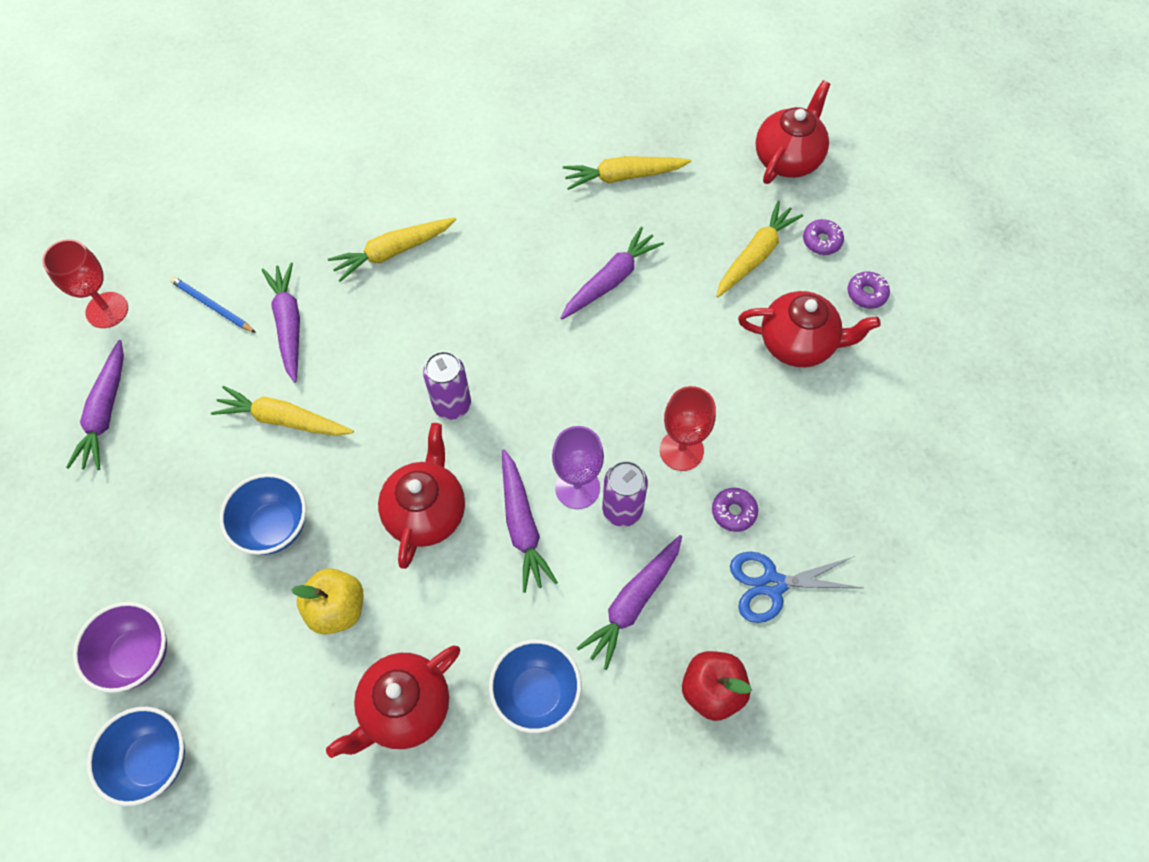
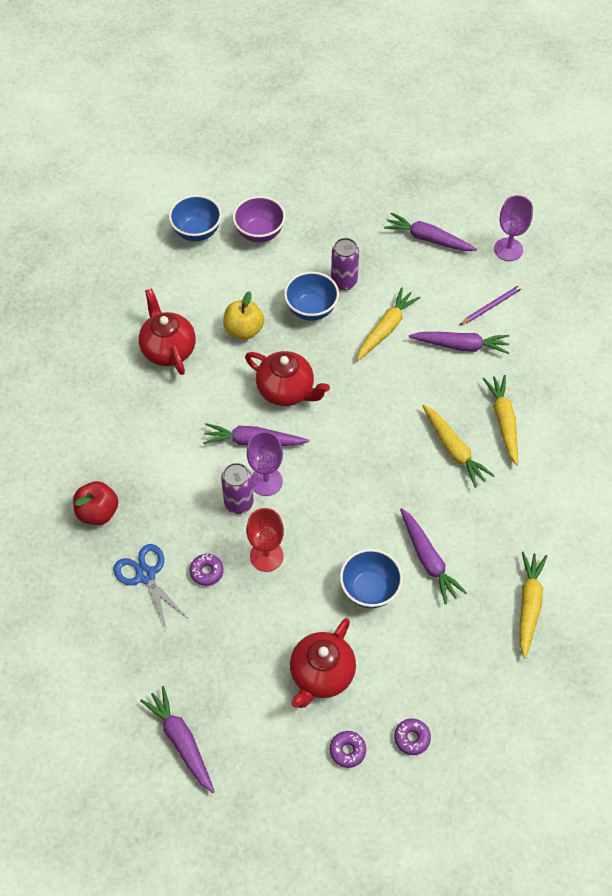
camera: 110 degrees right, 5 degrees down
(107, 310) = (508, 249): red goblet -> purple goblet
(212, 306) = (492, 306): blue pencil -> purple pencil
(452, 405) = (359, 425): purple can -> purple can (344, 281)
(536, 693) = (143, 417): blue bowl -> blue bowl (369, 589)
(633, 603) = (173, 487): purple carrot -> purple carrot (181, 741)
(755, 255) = (415, 677): yellow carrot -> yellow carrot (453, 450)
(772, 584) = (146, 575): blue scissors -> blue scissors turned 45 degrees counterclockwise
(788, 159) = (509, 749): red teapot -> none

